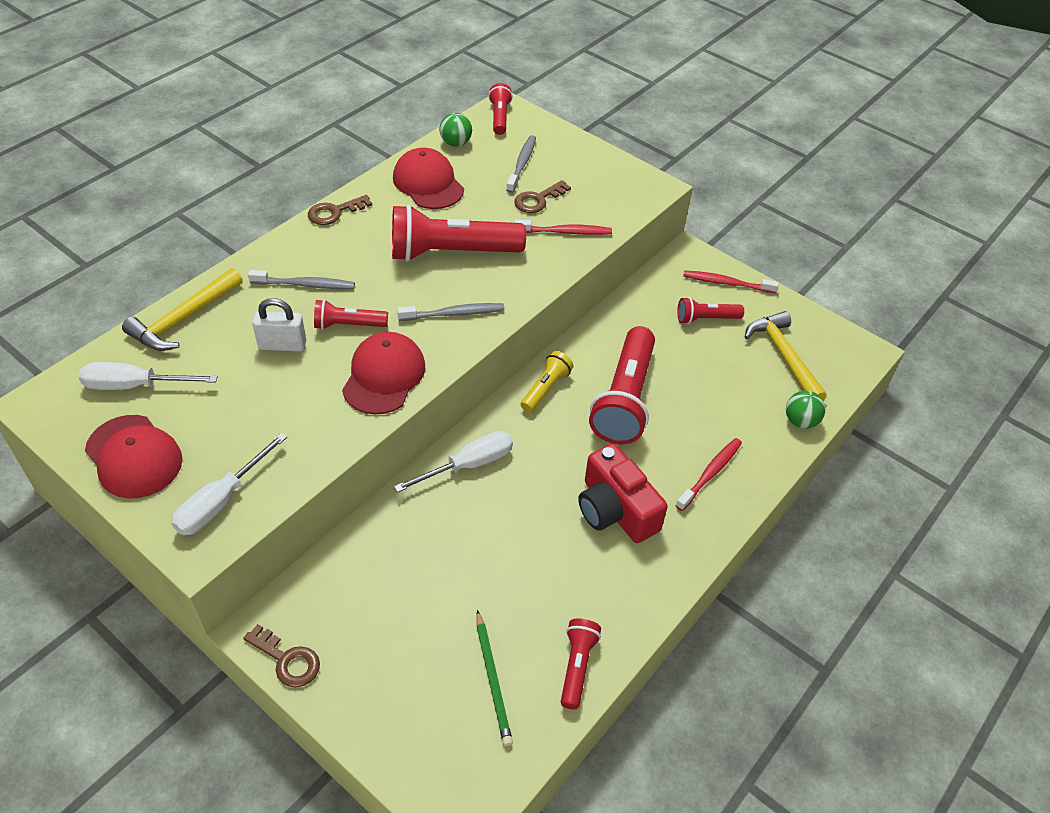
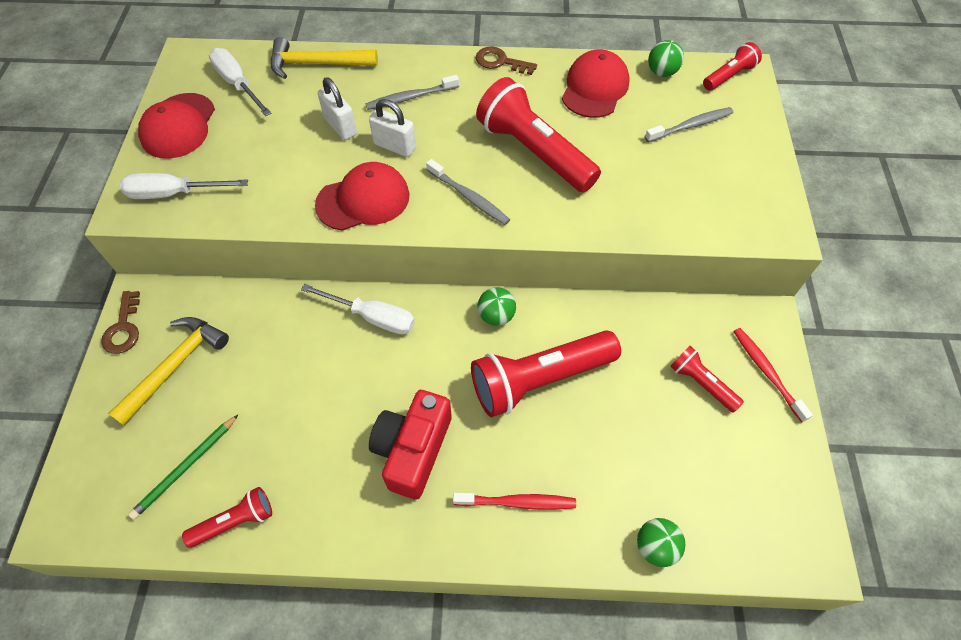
camera: 55 degrees right, 10 degrees up
(305, 285) = (410, 97): grey toothbrush -> grey toothbrush turned 105 degrees clockwise
(348, 325) = (394, 146): red flashlight -> white padlock
(538, 200) = (660, 163): brown key -> none
(546, 389) = (496, 316): yellow flashlight -> green ball
(565, 232) = (643, 206): red toothbrush -> none
(783, 356) = (725, 480): yellow hammer -> yellow hammer (175, 366)

